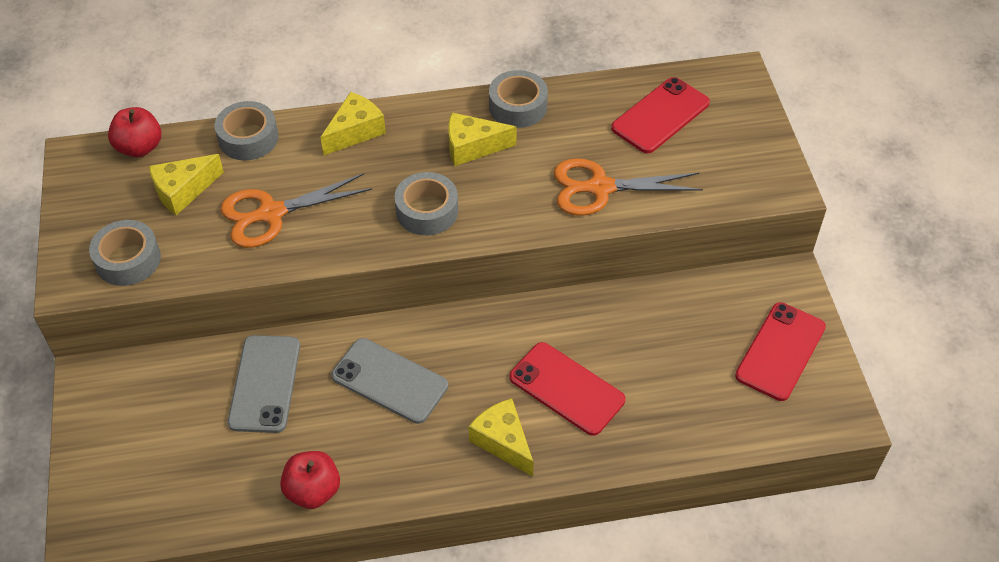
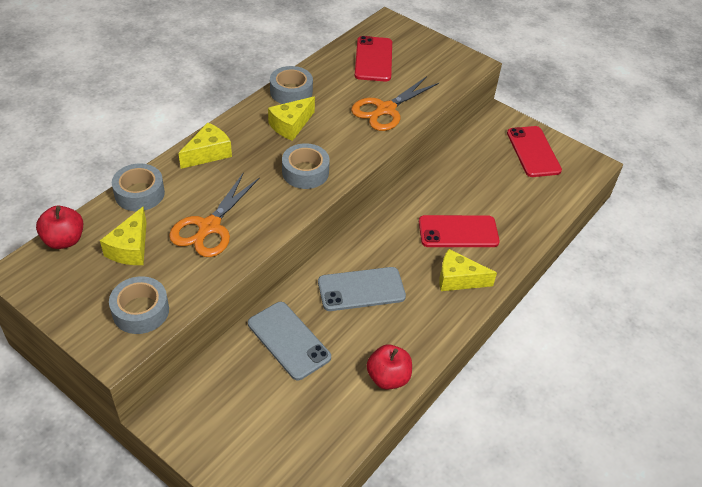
camera: 45 degrees left, 5 degrees down
(355, 132) = (208, 153): yellow cheese -> yellow cheese turned 45 degrees clockwise

